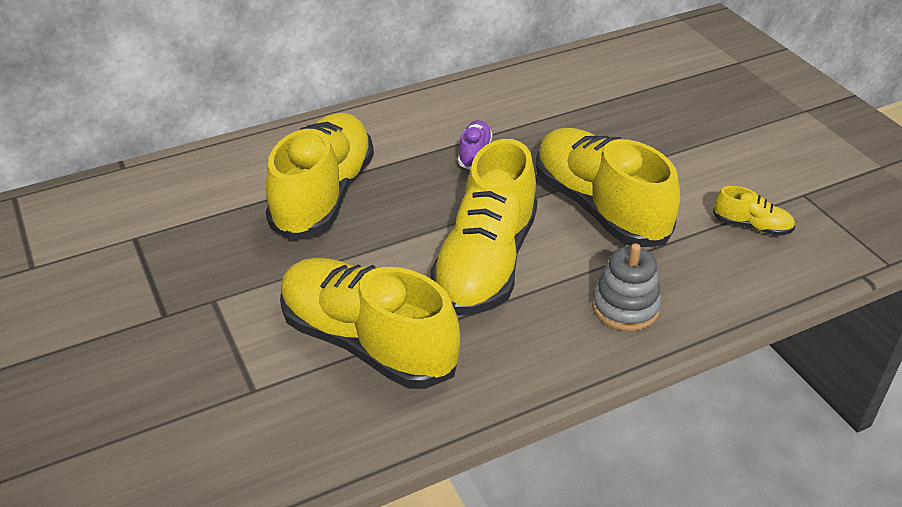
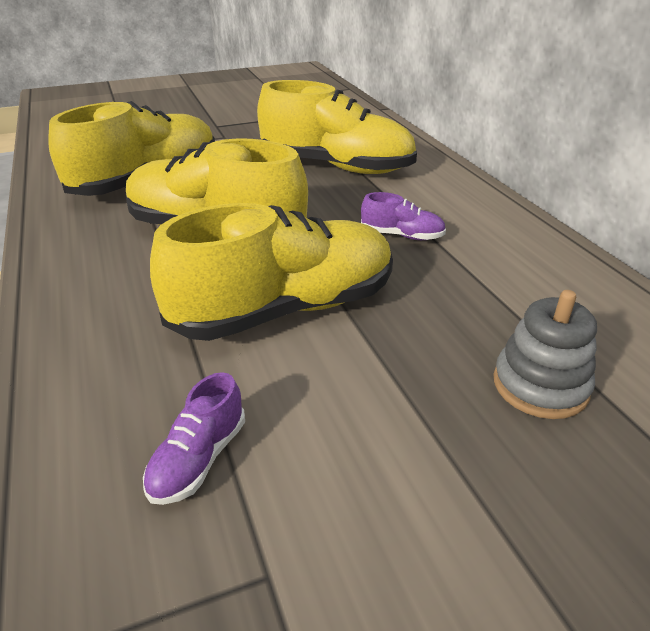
camera: 95 degrees right, 5 degrees down
(625, 307) = (104, 306): grey stacking toy -> grey stacking toy (540, 385)
(751, 226) = (198, 459): yellow shoe -> purple shoe

